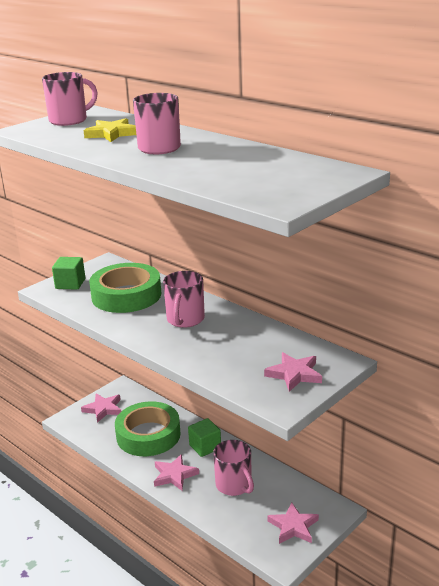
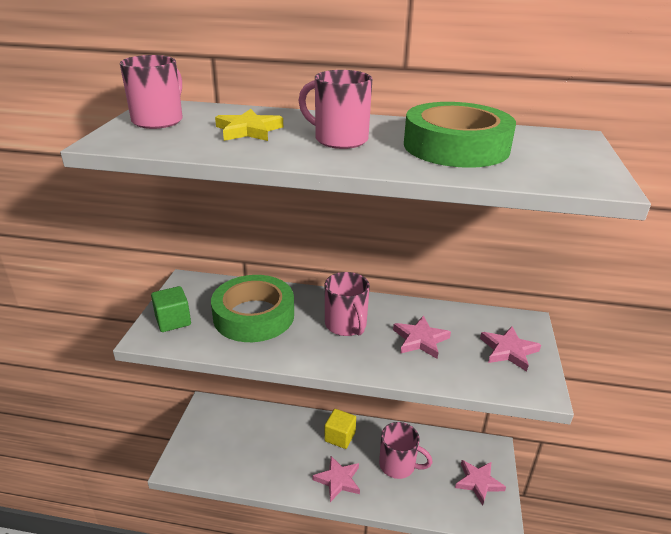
camera: 35 degrees left, 5 degrees up
(103, 409) = (207, 438): pink star -> pink star (420, 340)
(148, 435) = (277, 447): green tape -> green tape (456, 147)
(205, 447) = (340, 437): green cube -> yellow cube

